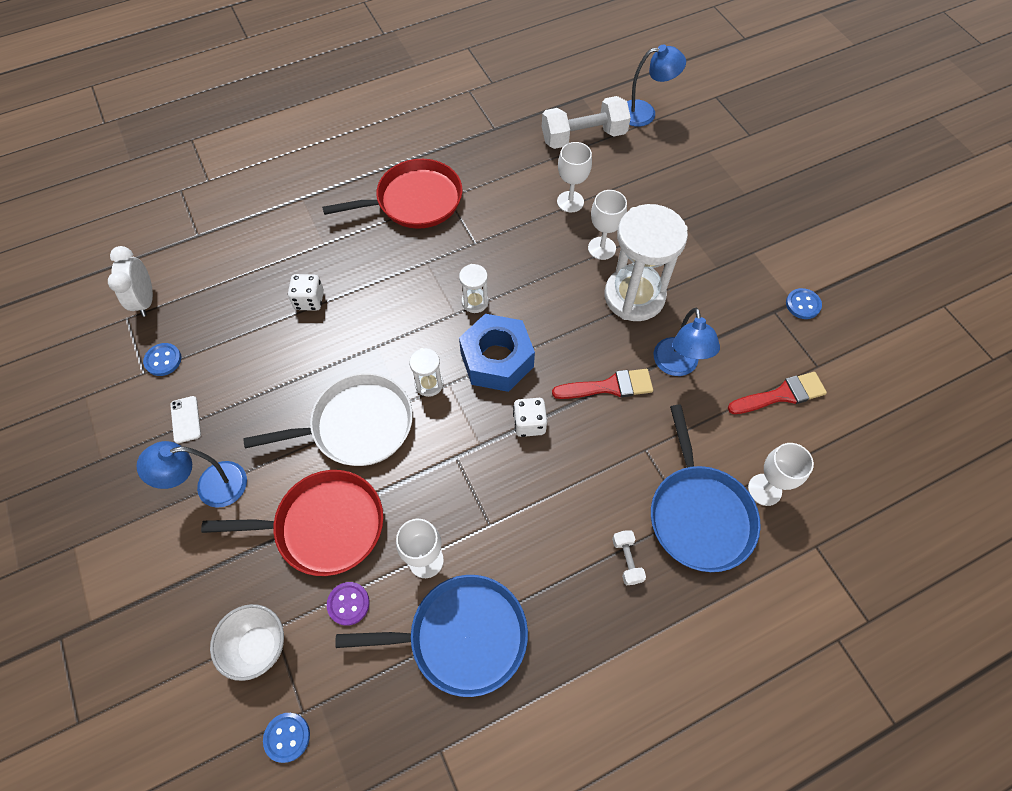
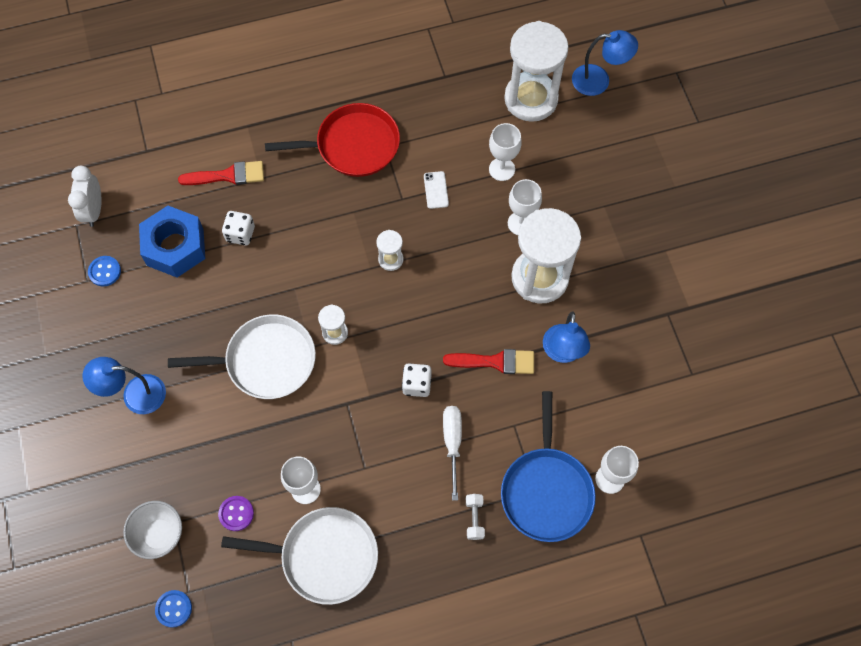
camera: 10 degrees right, 5 degrees up
(186, 419) = (119, 330): white phone -> white phone (436, 190)
(324, 526) = (225, 445): red pan -> none
(461, 636) = (324, 556): blue pan -> white pan
(497, 360) = (400, 319): blue nut -> blue nut (175, 247)
(582, 480) = (452, 443): none -> white screwdriver
(583, 137) = (531, 99): white dumbbell -> white hourglass
(781, 395) = (650, 395): red brush -> red brush (228, 175)
(803, 304) = (696, 311): blue button -> none

